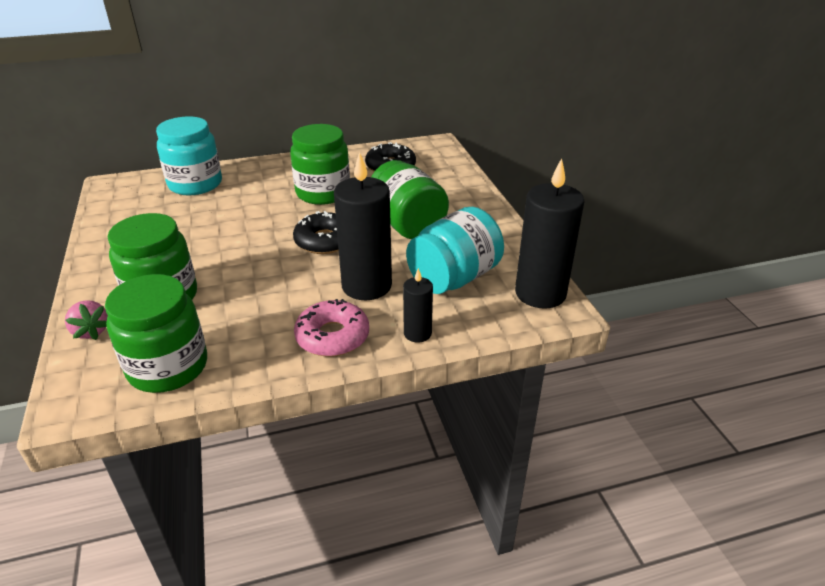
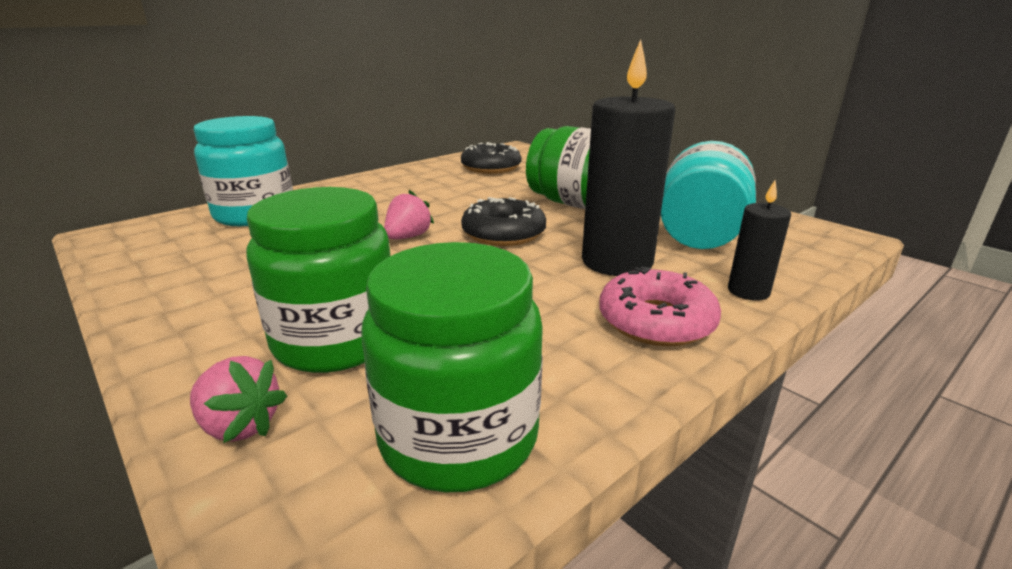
camera: 25 degrees left, 10 degrees down
(264, 229) = (408, 237): none -> pink strawberry
(323, 193) = (442, 196): green jar -> none
(540, 293) = (801, 229): black candle -> none

